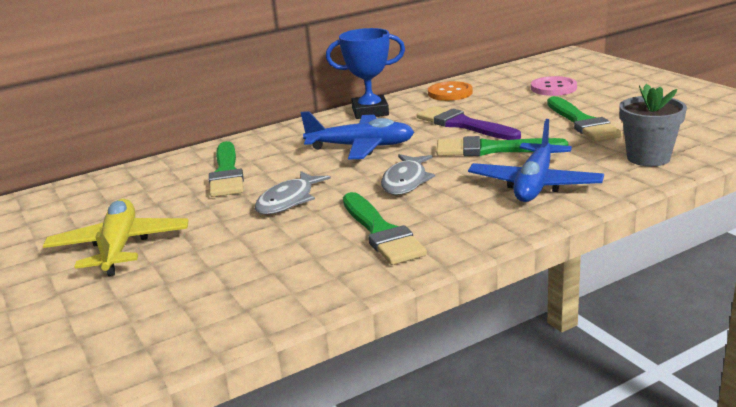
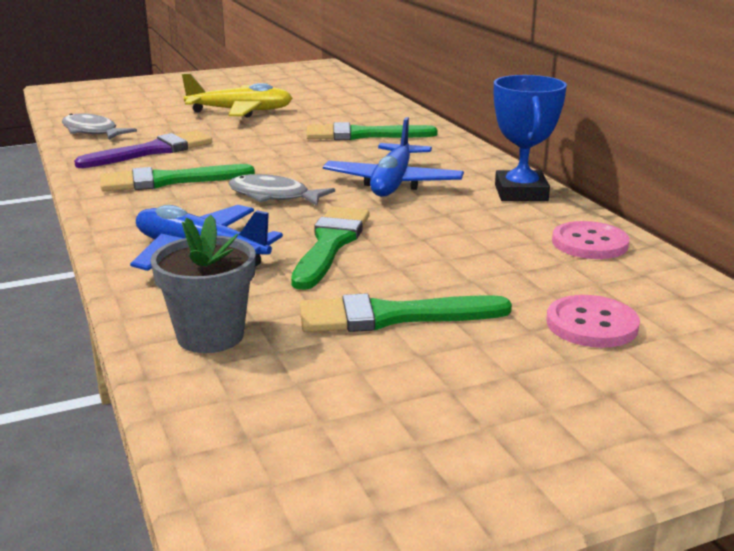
camera: 95 degrees right, 0 degrees up
(288, 200) = (274, 154): grey fish -> grey fish (92, 132)
(450, 93) = (589, 243): orange button -> pink button
(463, 125) = (436, 238): purple brush -> purple brush (152, 151)

